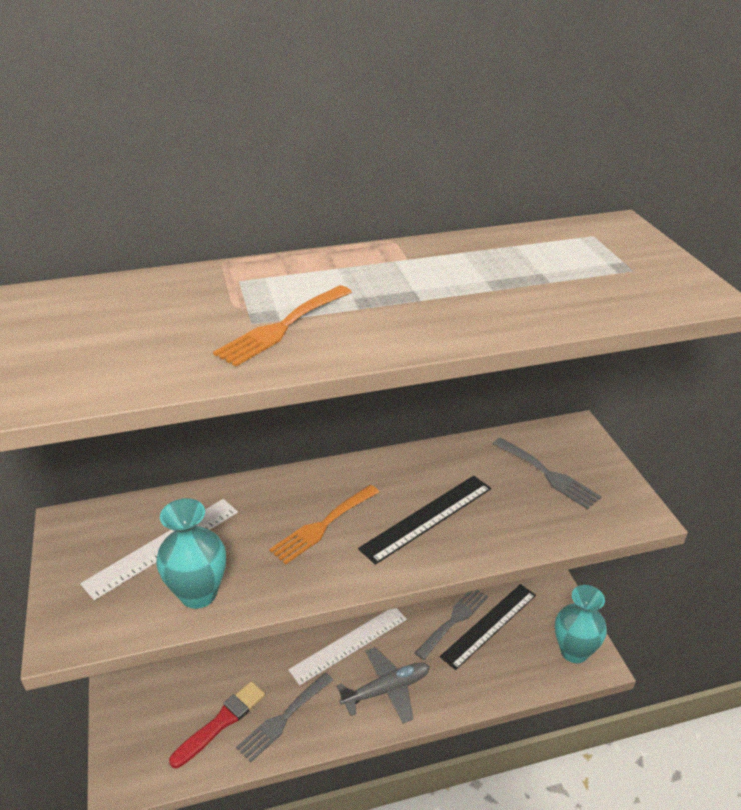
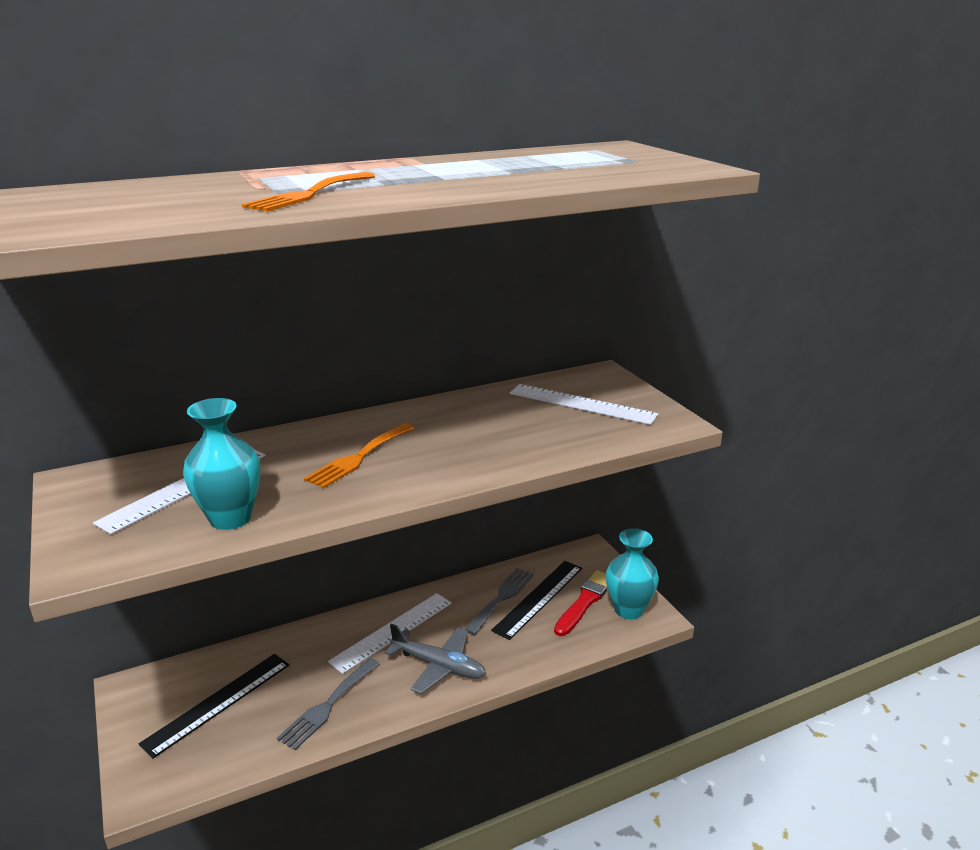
camera: 10 degrees left, 10 degrees down
(221, 722) = (256, 718): red brush -> red brush (585, 602)
(386, 690) = (438, 666): grey plane -> grey plane turned 60 degrees clockwise
(427, 517) = (466, 442): black ruler -> black ruler (218, 702)
(548, 475) = (581, 404): grey fork -> white ruler

